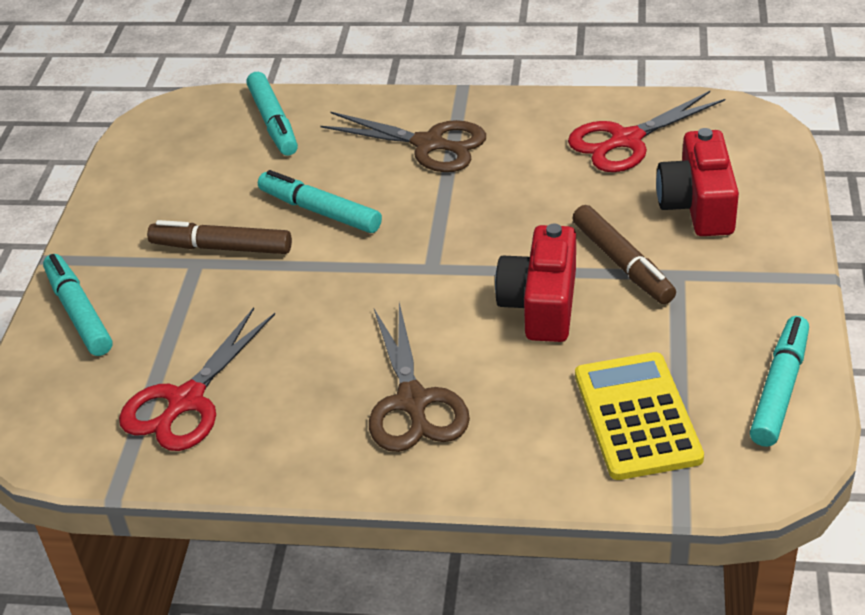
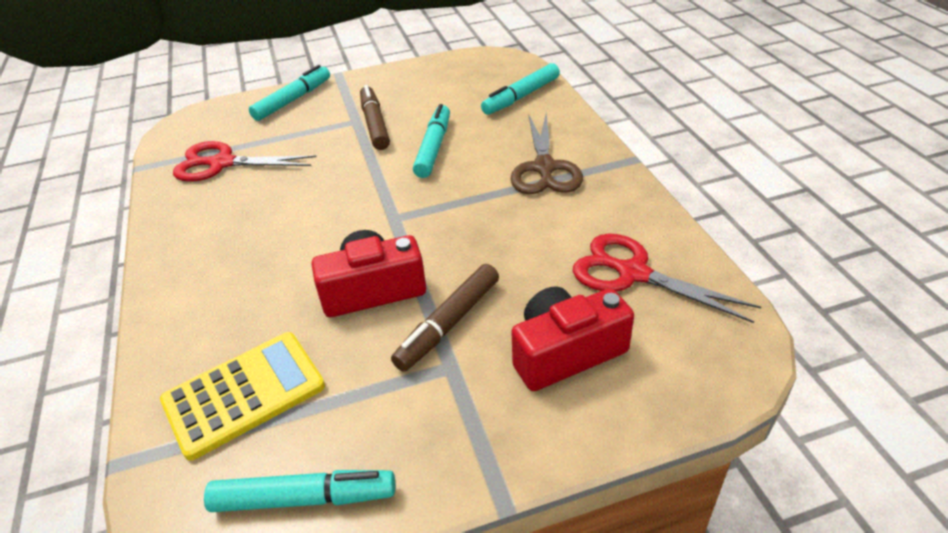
camera: 65 degrees right, 0 degrees up
(413, 401) = (239, 258): brown scissors -> none

